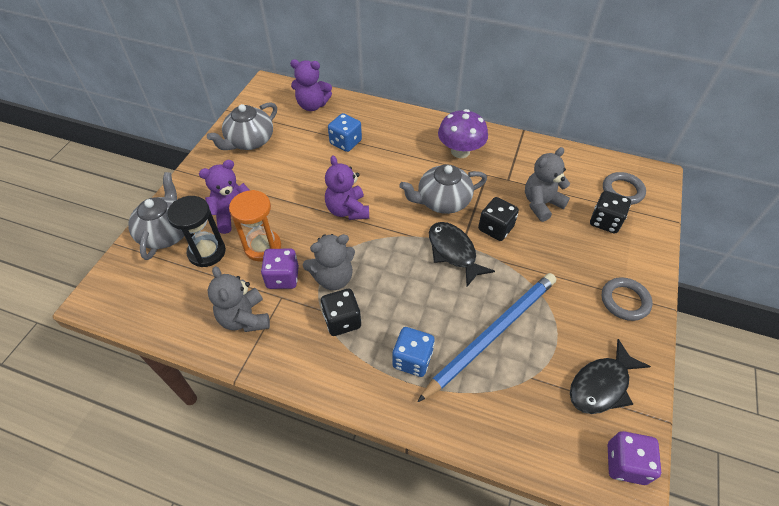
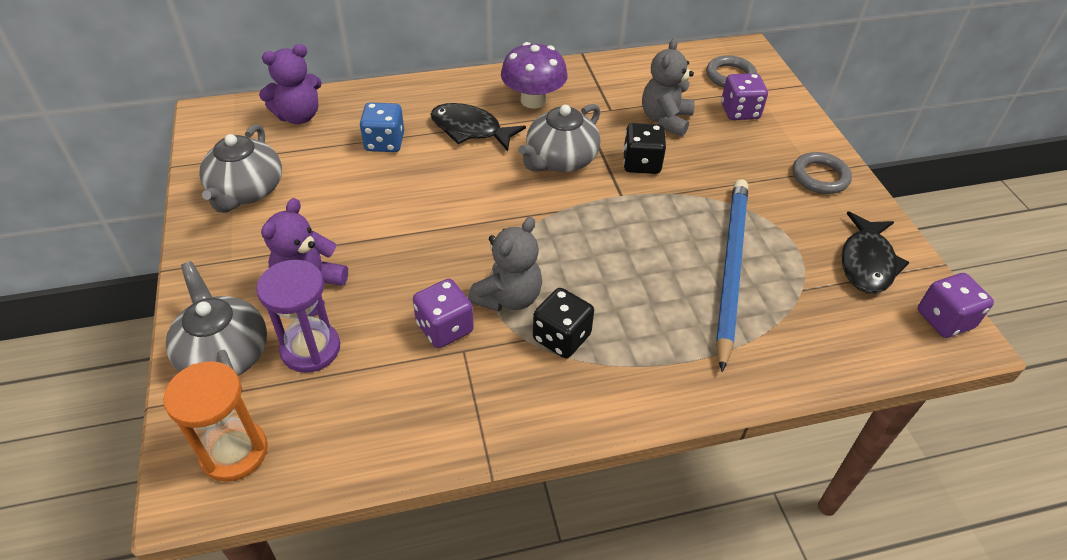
camera: 35 degrees left, 5 degrees down
(207, 252) = (310, 349): black hourglass -> purple hourglass
(245, 318) = (438, 398): grey teddy bear -> none
(262, 247) = (384, 306): orange hourglass -> orange hourglass (234, 452)
(347, 210) = (457, 216): purple teddy bear -> none
(412, 359) = (675, 336): blue dice -> none
(453, 252) = (619, 207): black fish -> black fish (470, 129)
(605, 221) = (740, 111): black dice -> purple dice

